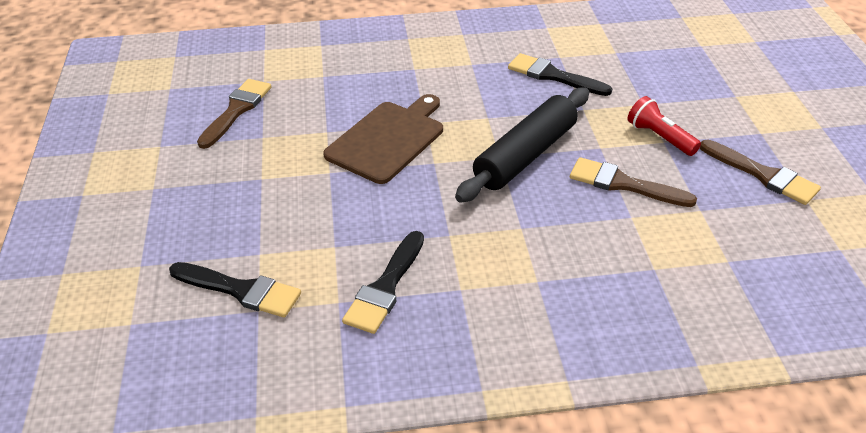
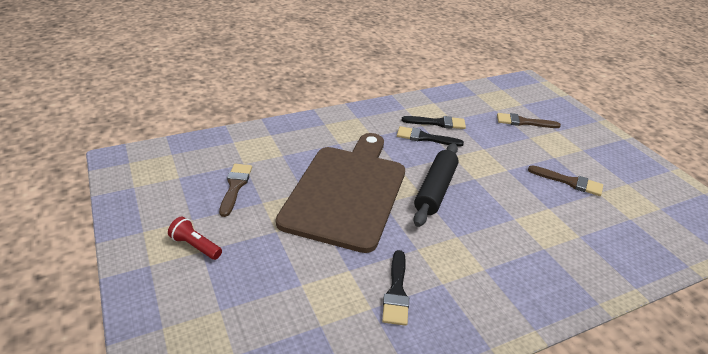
camera: 20 degrees left, 5 degrees down
(241, 290) = (302, 313): black brush -> black brush (437, 123)
(388, 139) = (346, 192): brown cutting board -> brown cutting board, size x1.88
(623, 184) = (500, 199): brown brush -> brown brush (523, 122)
(660, 137) = (504, 167): red flashlight -> red flashlight (195, 246)

